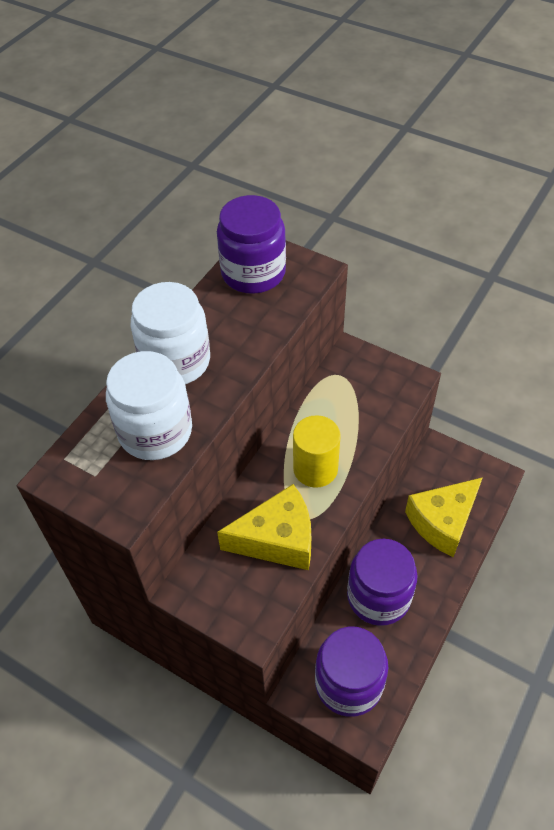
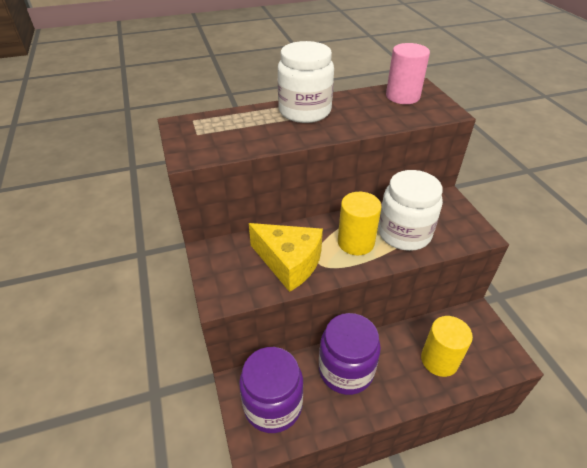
camera: 40 degrees right, 10 degrees down
(155, 431) = (252, 133): white jar -> white jar (404, 233)
(253, 273) = (402, 96): purple jar -> pink cylinder
(443, 522) = (439, 360): yellow cheese -> yellow cylinder

